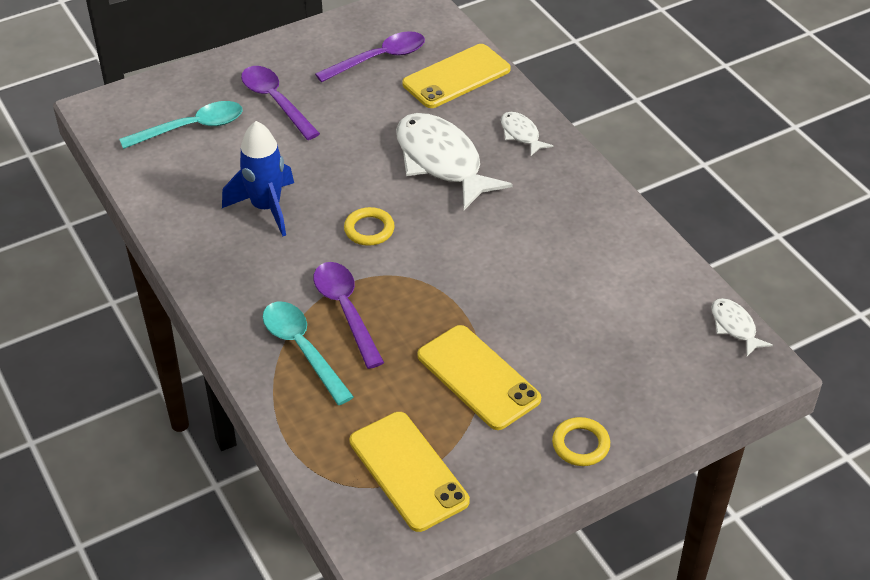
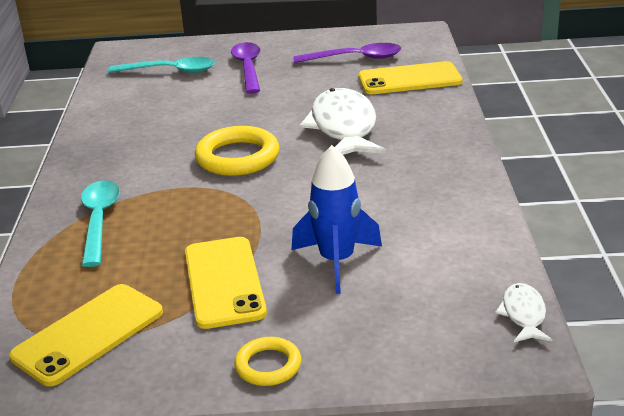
camera: 30 degrees right, 15 degrees down
(266, 208) = (172, 126): blue rocket -> blue rocket (337, 262)
(345, 310) = (162, 204): purple spoon -> none
(369, 229) = (237, 157): yellow ring -> yellow ring, size x1.75
(408, 471) = (88, 334): yellow phone -> yellow phone turned 45 degrees clockwise
(521, 134) = (432, 124): white fish -> none

